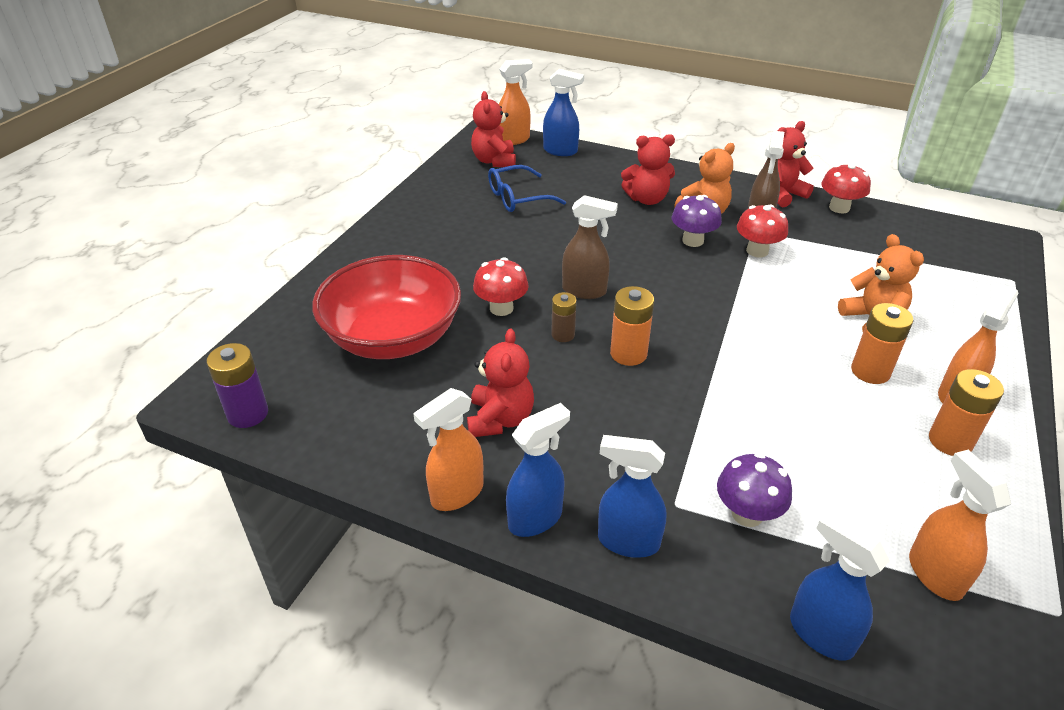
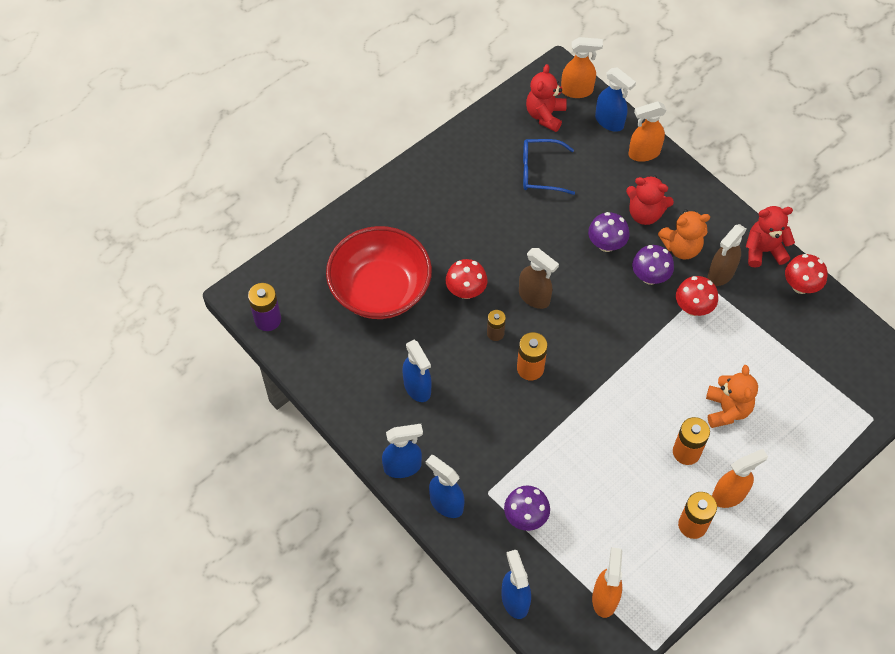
camera: 25 degrees right, 20 degrees up
(456, 494) = (366, 431): orange spray bottle -> orange spray bottle (643, 153)
(500, 419) = (417, 388): red teddy bear -> blue spray bottle
(628, 230) = (606, 244): none -> purple mushroom

